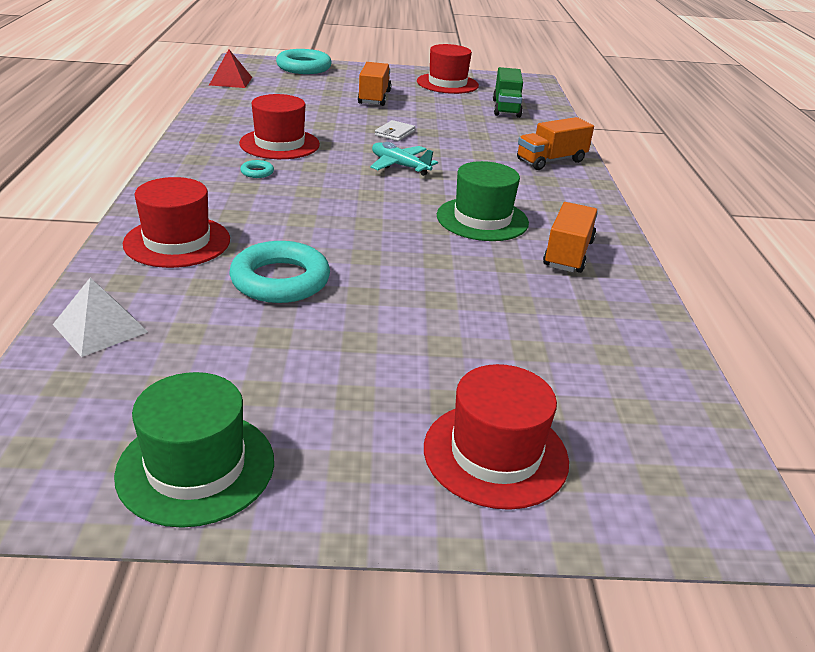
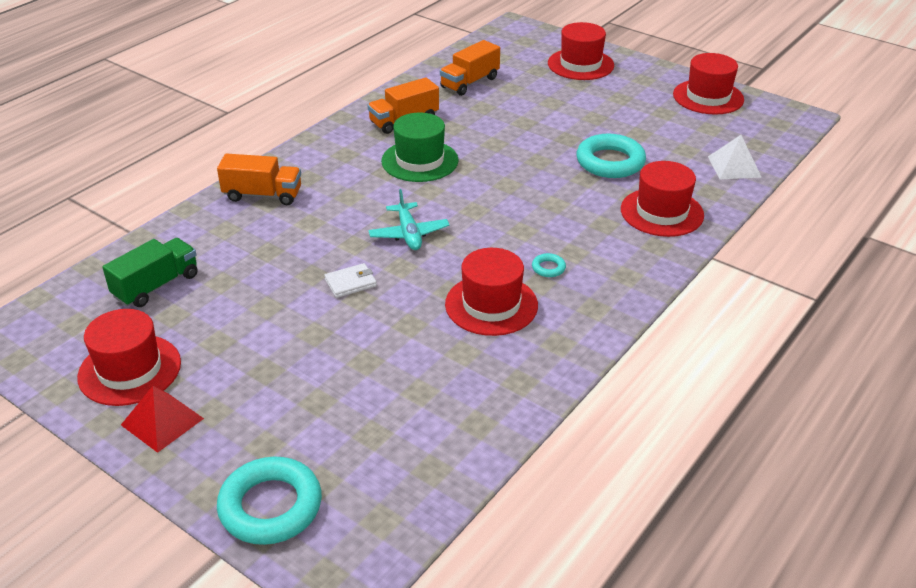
camera: 140 degrees left, 5 degrees up
(196, 467) = (708, 97): green hat -> red hat
(230, 81) = (430, 493): red pyramid -> red pyramid (162, 421)
(374, 98) = (279, 366): orange truck -> orange truck (470, 83)

